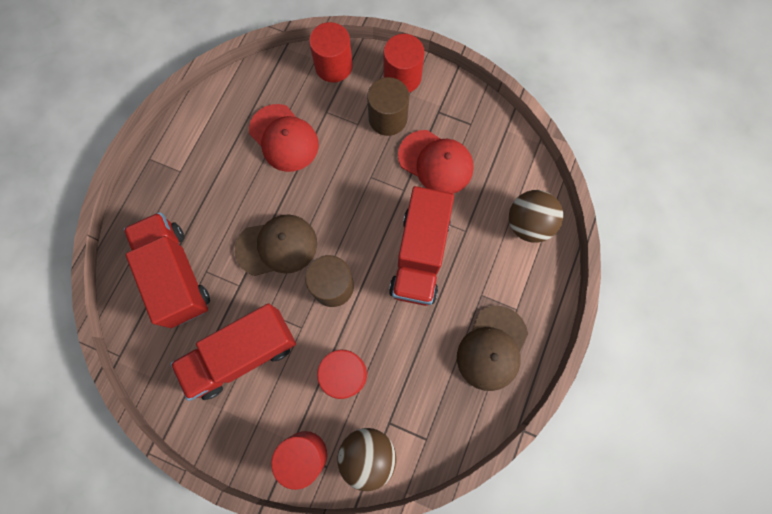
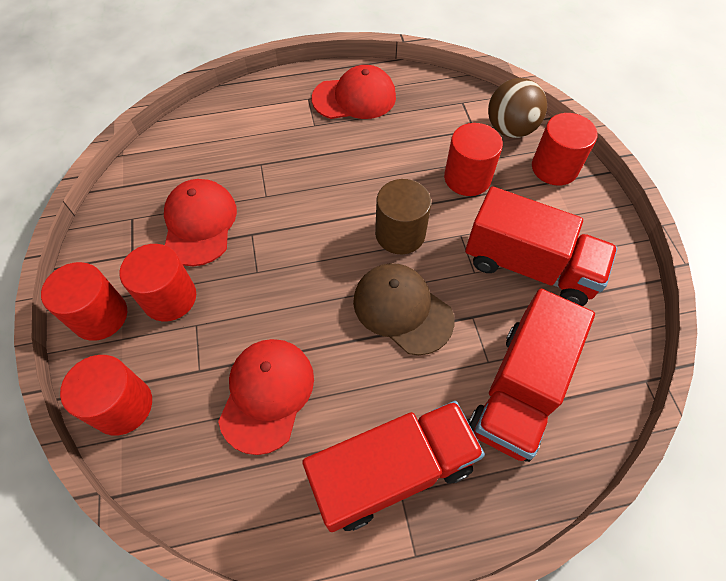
camera: 125 degrees left, 15 degrees down
(388, 118) = (169, 298): brown cylinder -> red cylinder
(420, 255) = (312, 184): red truck -> red truck (392, 471)
(492, 348) = (354, 98): brown cap -> red cap
(528, 224) = (220, 125): brown ball -> none

